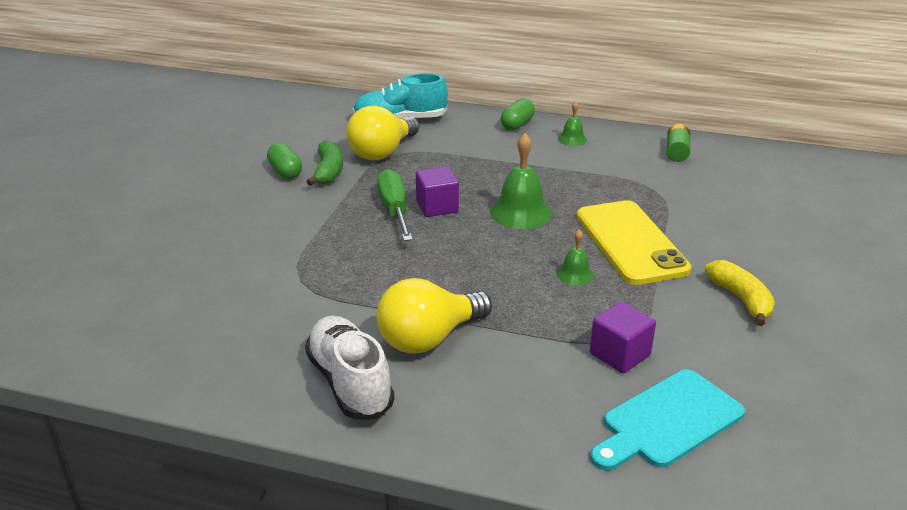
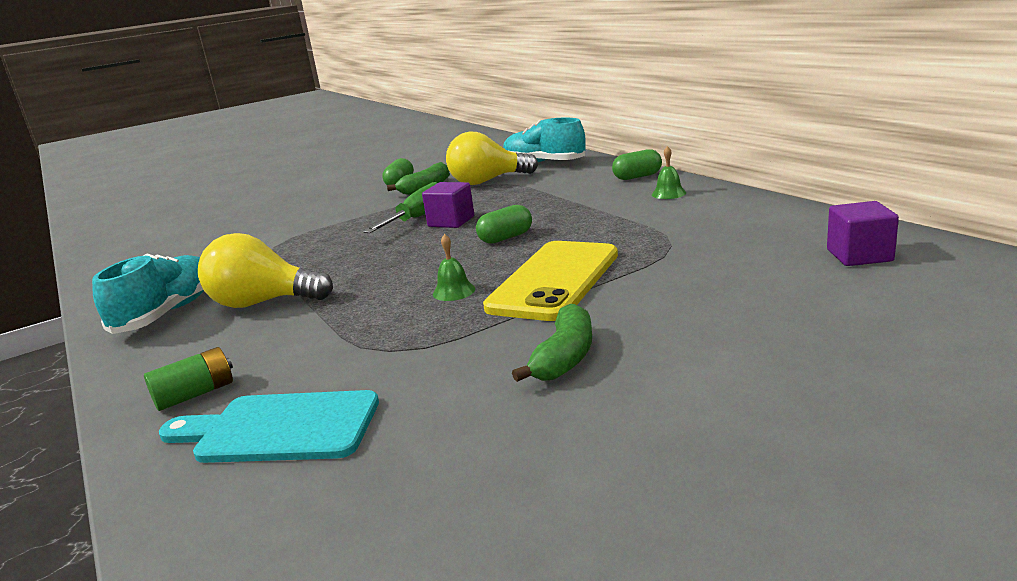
camera: 45 degrees right, 10 degrees down
(350, 382) = (168, 313): white shoe -> turquoise shoe
(521, 212) = (506, 238): green bell -> green capsule
(620, 354) = (358, 361): purple cube -> purple cube (859, 255)
(676, 152) = (764, 219): green battery -> green battery (195, 394)
(741, 299) = (565, 357): yellow banana -> green banana

